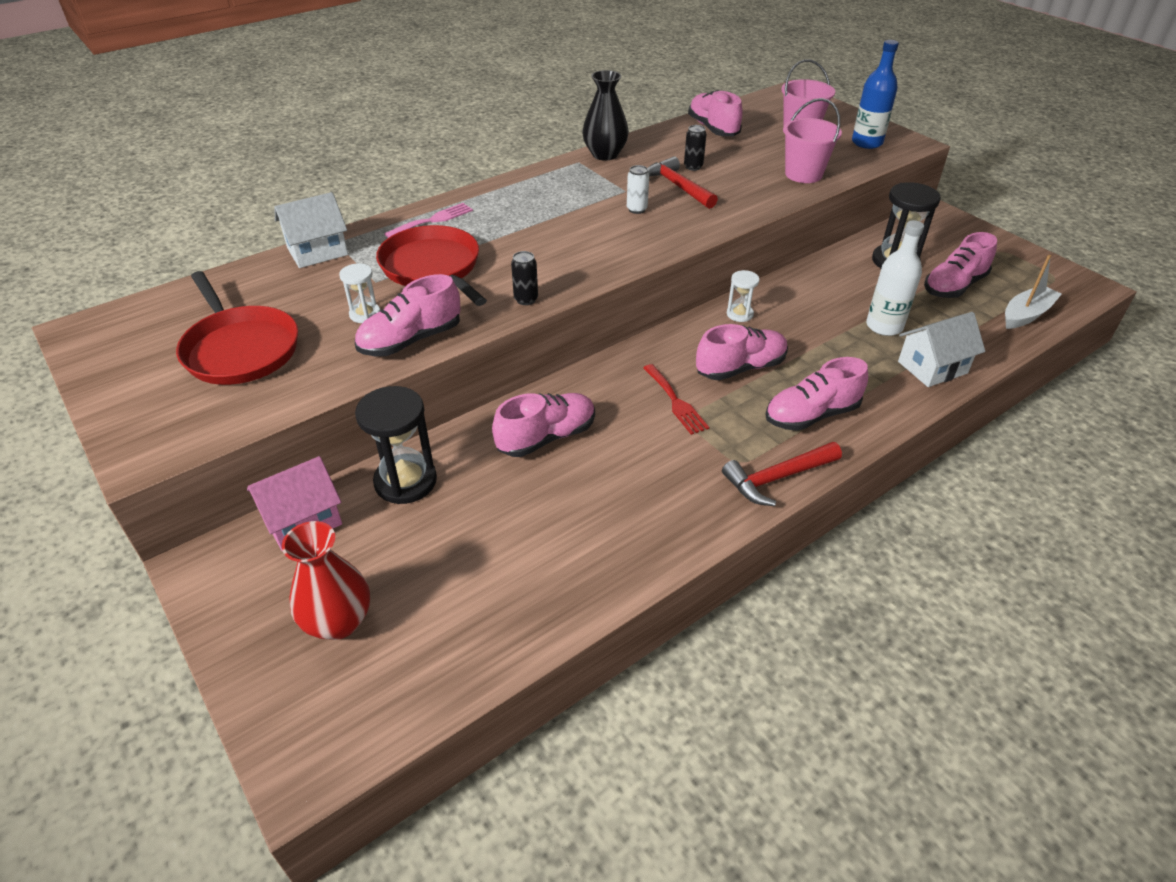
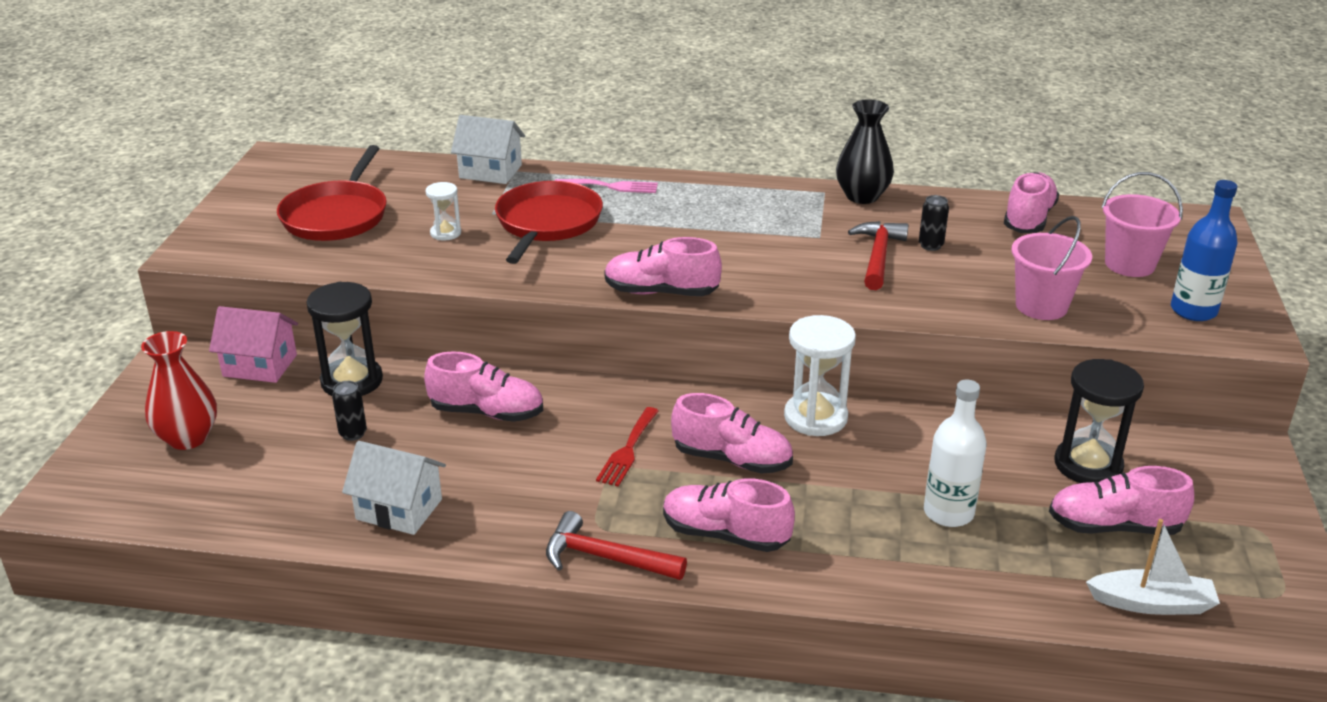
camera: 45 degrees right, 10 degrees down
(411, 340) = (443, 267): pink shoe -> pink shoe (661, 292)
(526, 299) = (571, 282): black can -> black can (353, 433)
(636, 209) = (798, 257): white can -> none
(739, 314) = (815, 417): white hourglass -> white hourglass, size x1.85
(932, 367) = (928, 577): white house -> white house (399, 509)

